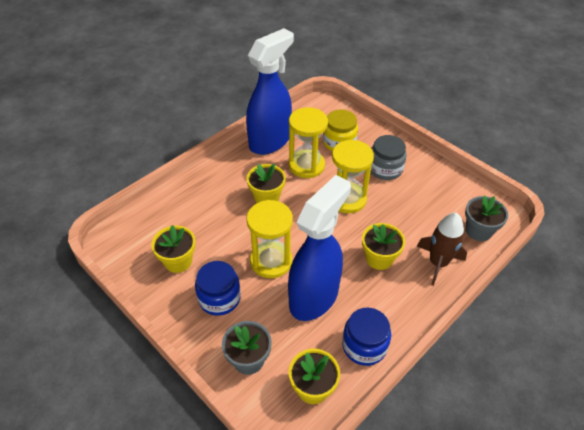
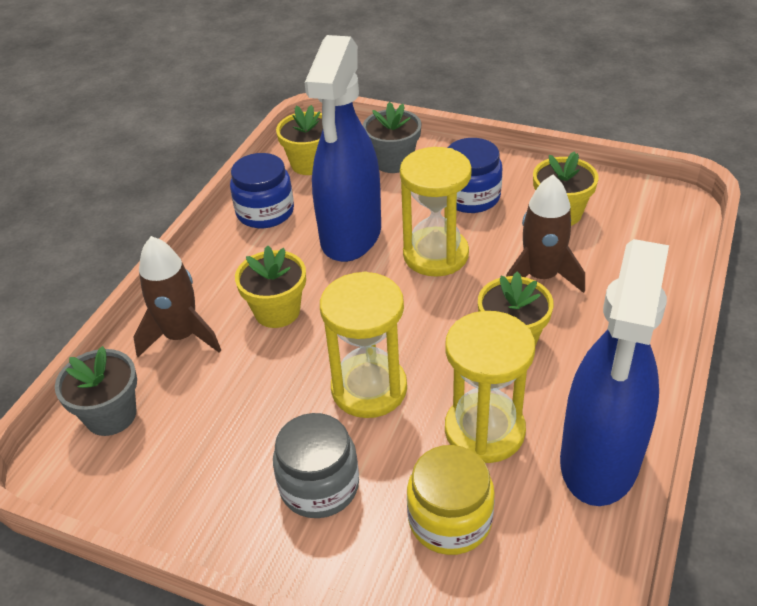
camera: 160 degrees right, 5 degrees down
(225, 224) = (541, 276): none -> brown rocket

